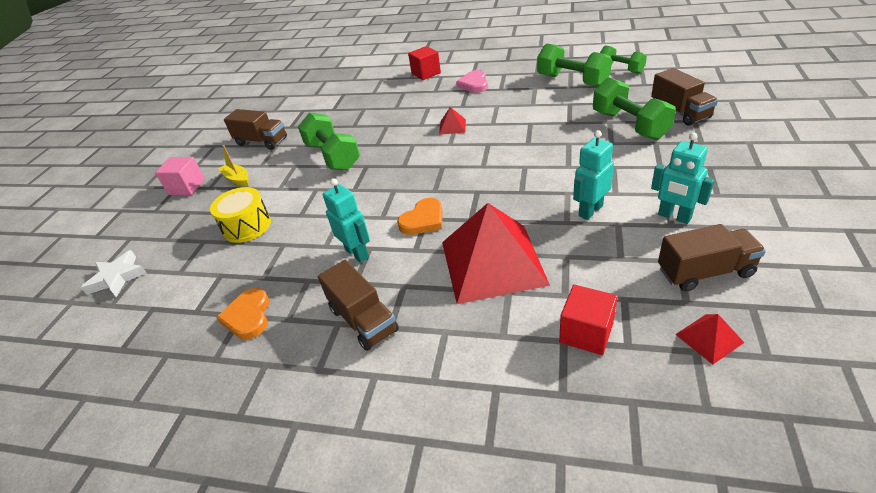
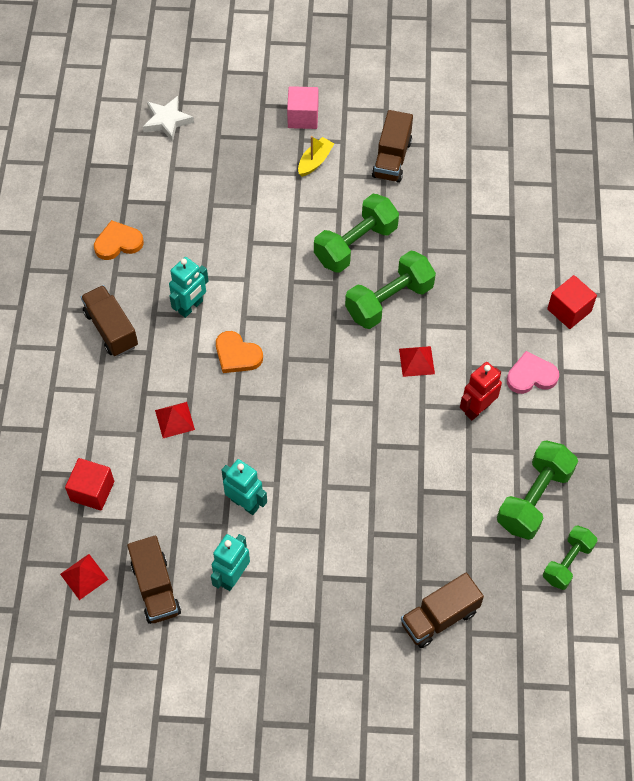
camera: 75 degrees right, 20 degrees up
(247, 226) = (234, 200): yellow drum -> none
(363, 320) = (111, 329): brown truck -> brown truck turned 105 degrees clockwise
(492, 262) = (174, 419): red pyramid -> red pyramid, size x0.41
(498, 102) = (477, 409): none -> red robot
(629, 125) = (410, 556): green dumbbell -> green dumbbell (389, 301)

